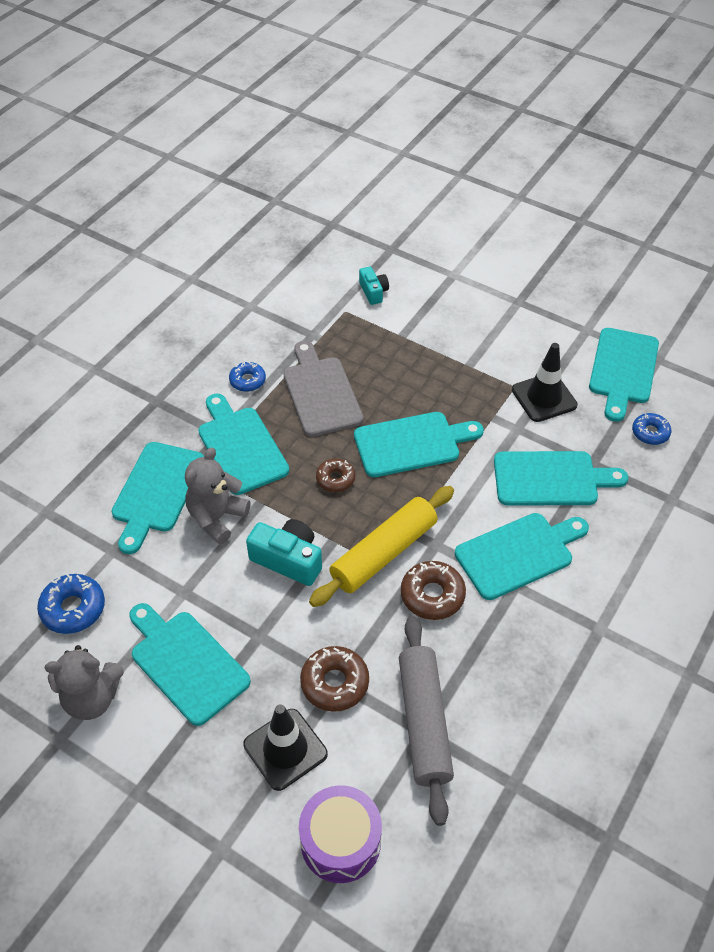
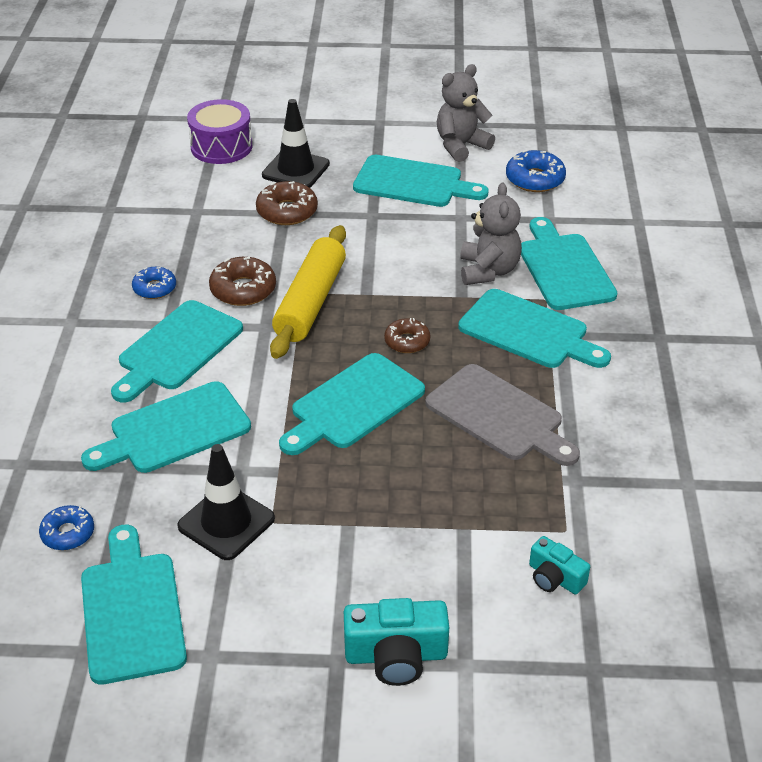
camera: 150 degrees right, 10 degrees down
(247, 380) = (591, 395): blue donut -> blue donut (154, 288)
(288, 559) = (394, 267): turquoise camera -> turquoise camera (396, 655)
(423, 722) = (199, 215): grey rolling pin -> none

